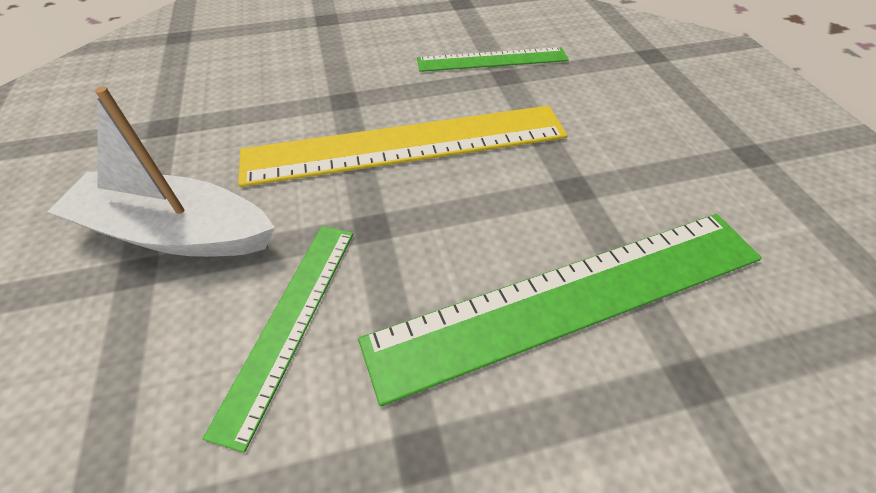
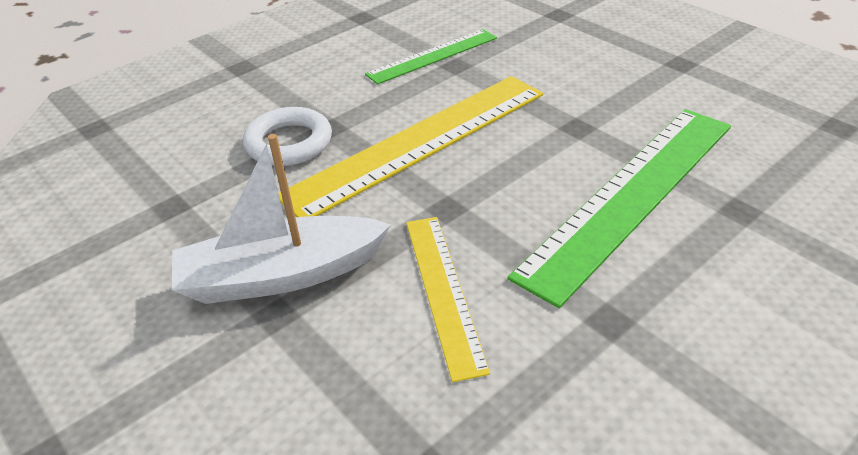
camera: 25 degrees left, 10 degrees down
(289, 321) = (443, 291): green ruler -> yellow ruler
(299, 102) = (289, 143): none -> white ring

